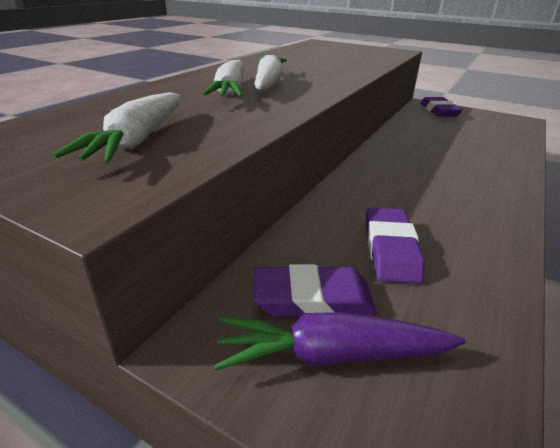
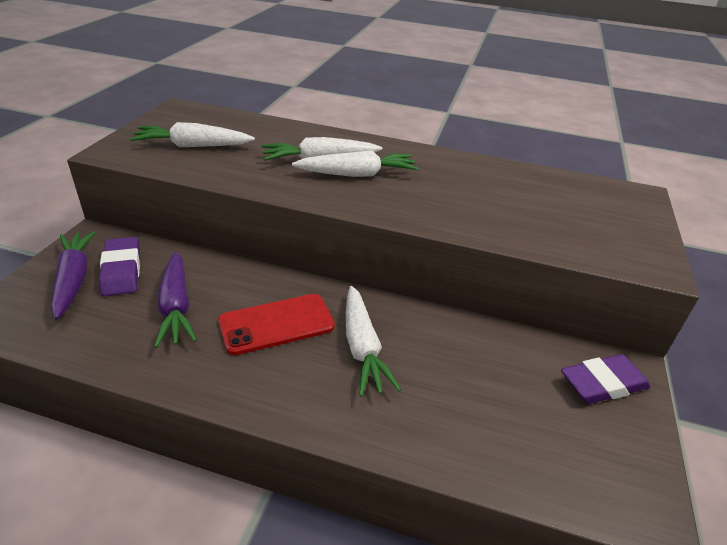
camera: 75 degrees right, 5 degrees up
(390, 249) = (176, 306): purple eraser -> purple carrot
(410, 193) = (276, 324): none -> red phone
(429, 163) = (362, 347): none -> white carrot

